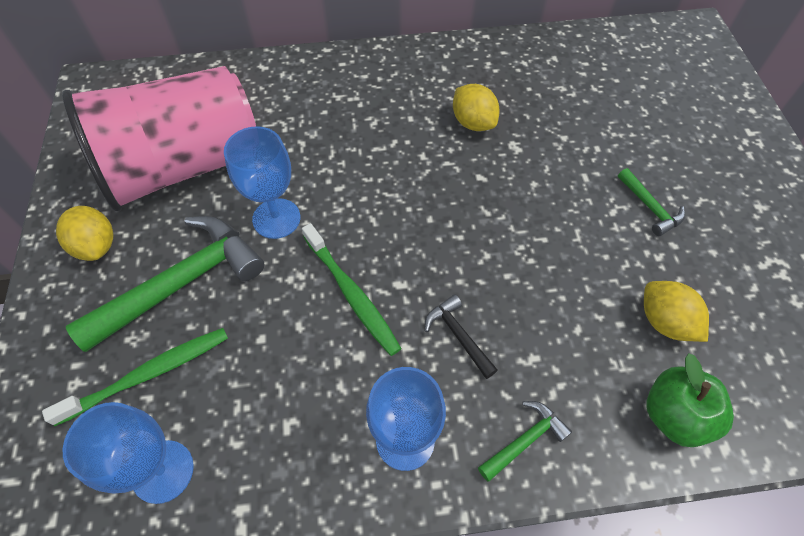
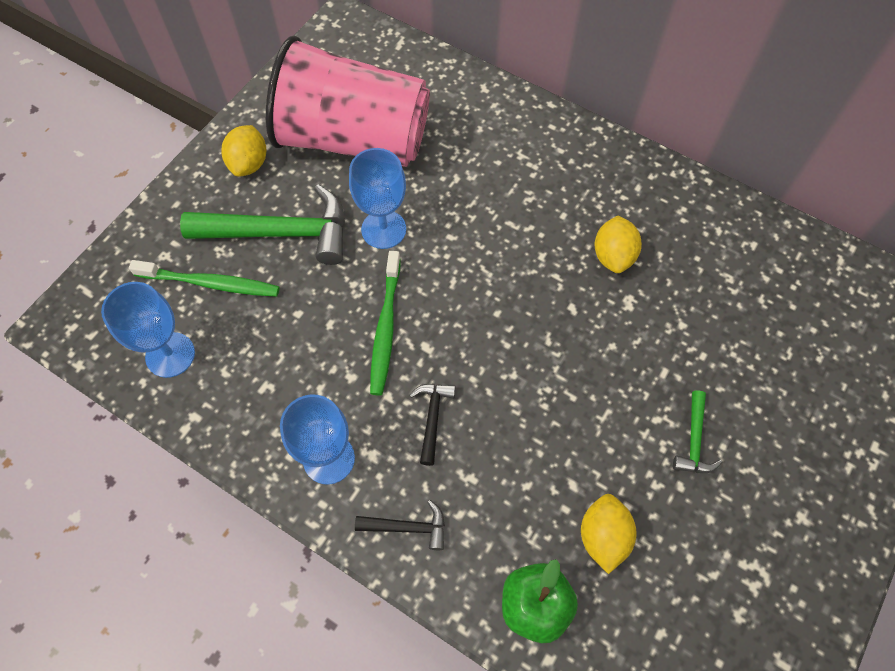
camera: 40 degrees right, 5 degrees up
(525, 440) = (408, 527): green hammer -> black hammer

